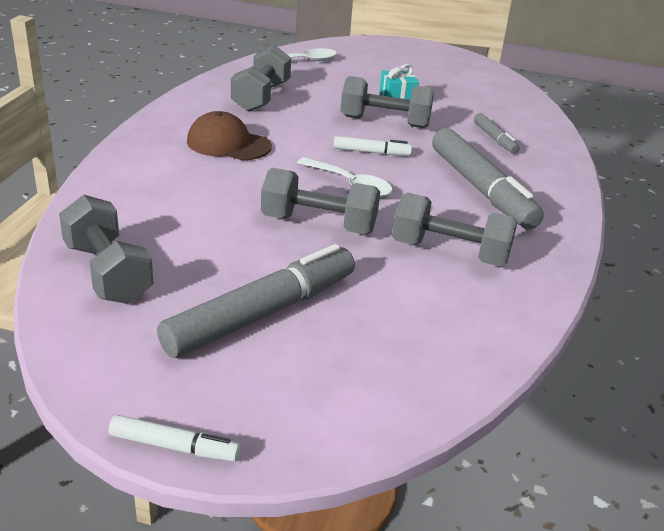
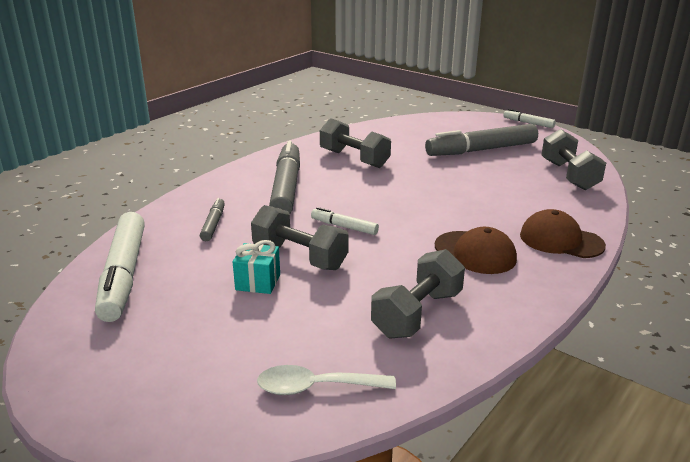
camera: 155 degrees left, 5 degrees down
(138, 167) = (561, 240): none -> brown cap
(319, 224) = (427, 182): grey dumbbell -> none
(350, 184) = (385, 203): white spoon -> none
(500, 96) = (124, 274): none -> white marker

